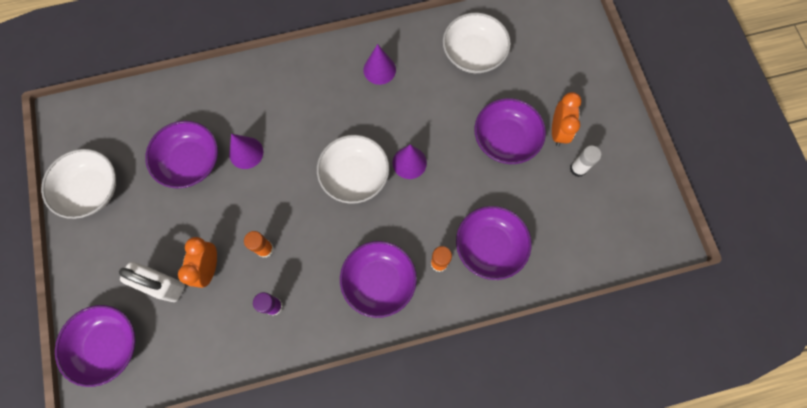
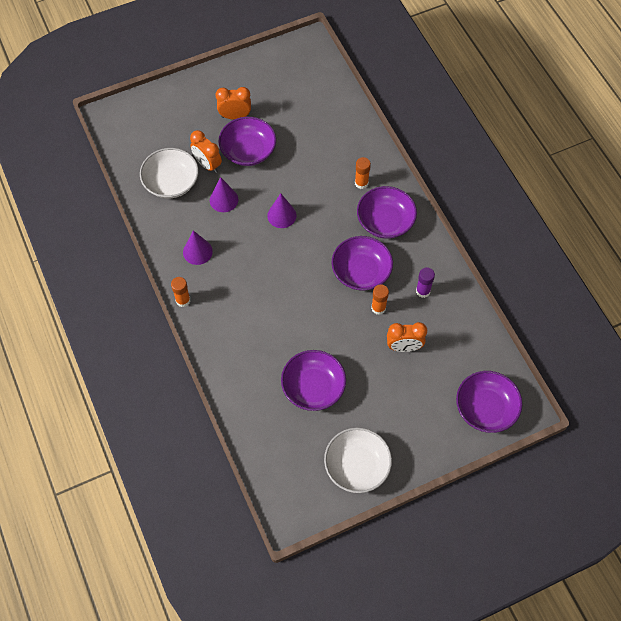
camera: 100 degrees left, 10 degrees down
(162, 285) = (427, 380): white padlock -> none
(246, 152) = (296, 342): purple cone -> purple cone (224, 200)
(323, 49) = (183, 300): none -> orange glue stick
(354, 175) = (301, 253): white bowl -> none
(490, 246) = (340, 151): purple bowl -> purple bowl (361, 271)
(492, 93) = (207, 164): none -> orange clock
(578, 169) = (265, 101): white glue stick -> none

